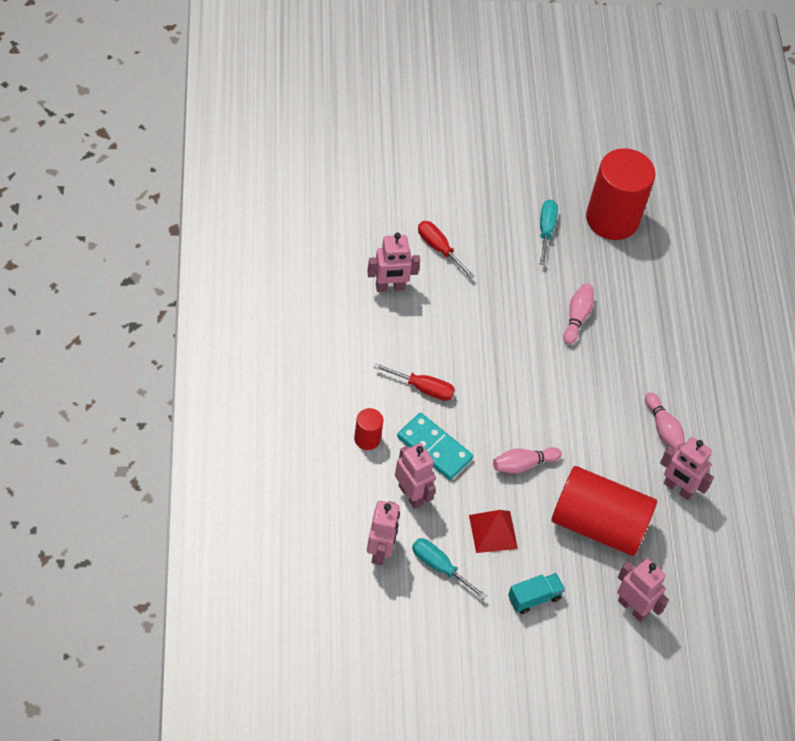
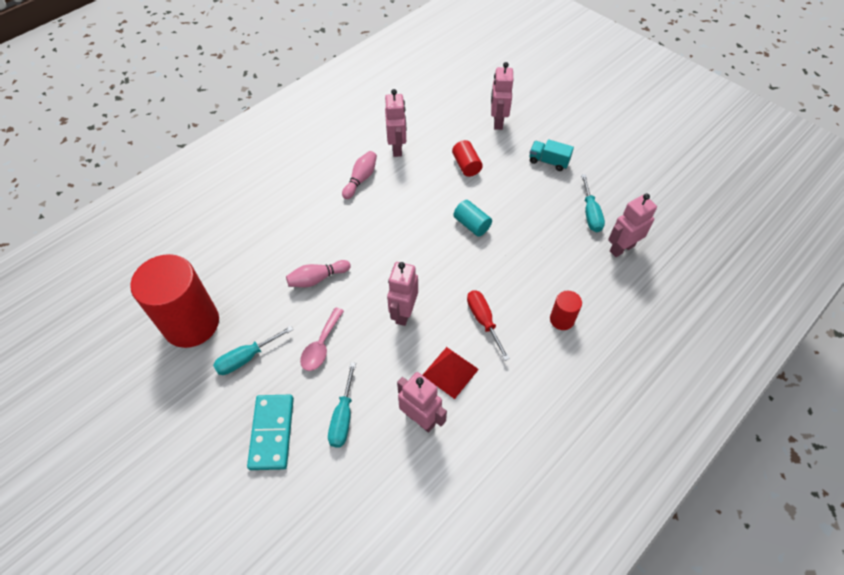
camera: 125 degrees left, 0 degrees up
(411, 495) = (566, 263): pink robot -> pink robot (403, 313)
(434, 448) = (519, 277): turquoise domino -> turquoise domino (272, 433)
(439, 249) = (343, 417): red screwdriver -> turquoise screwdriver
(493, 531) = (535, 206): red pyramid -> red pyramid (450, 372)
(510, 277) = (321, 345): none -> pink spoon
(523, 464) = (471, 225): pink bowling pin -> turquoise cylinder
(598, 524) = (466, 165): red cylinder -> red cylinder, size x0.44

